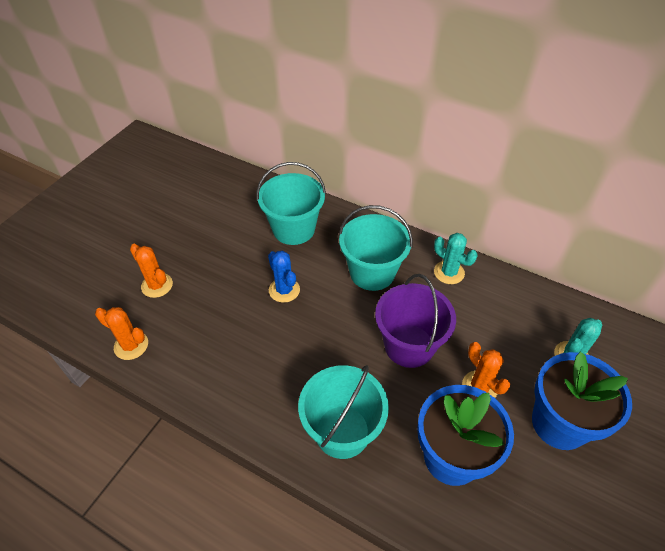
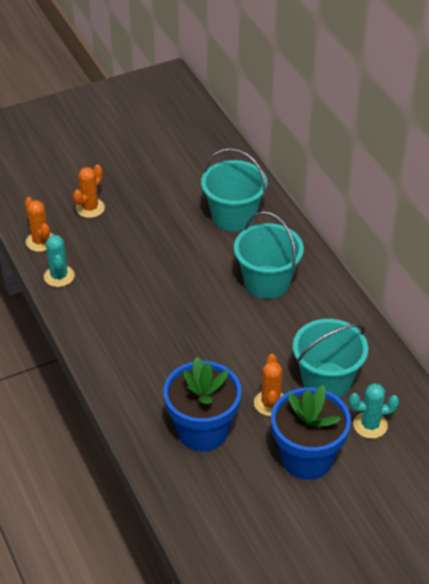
camera: 35 degrees right, 5 degrees down
(157, 285) = (90, 208): orange cactus -> orange cactus turned 45 degrees clockwise
(284, 290) = (183, 259): blue cactus -> none
(342, 431) = (140, 373): turquoise bucket -> turquoise bucket (326, 381)
(409, 345) = (244, 348): purple bucket -> none
(449, 272) = (333, 315): turquoise cactus -> turquoise cactus (59, 276)

